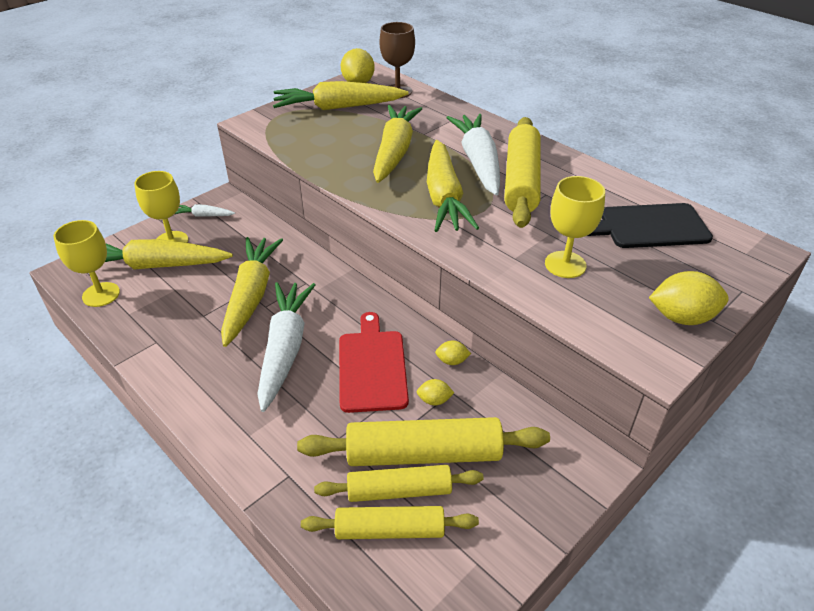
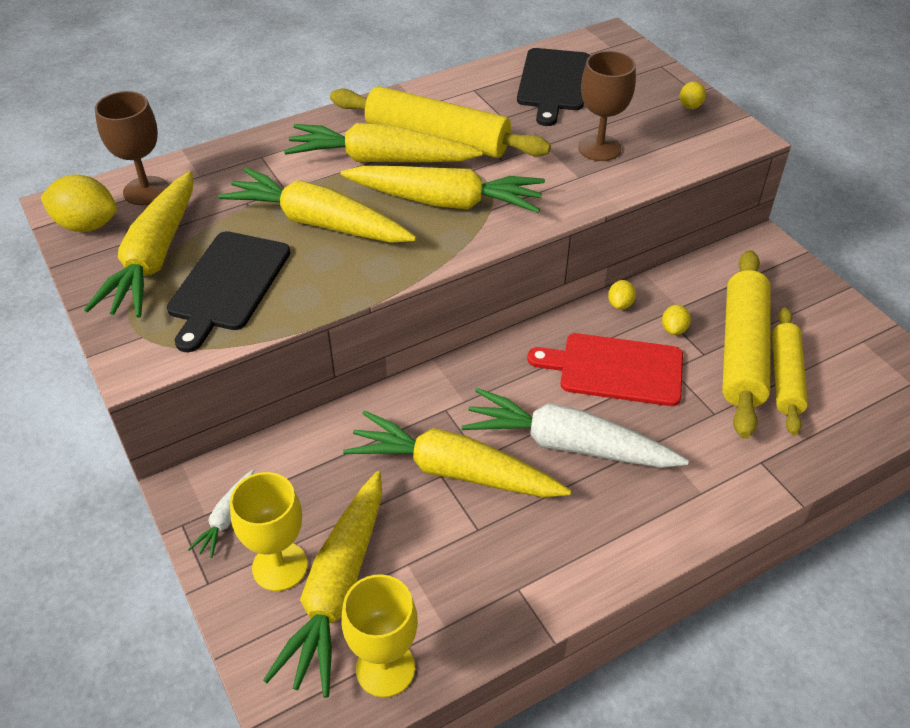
camera: 75 degrees left, 5 degrees up
(322, 134) = (227, 285): none -> black cutting board
(390, 530) = (829, 392): yellow rolling pin -> none
(478, 162) = (380, 160): white carrot -> yellow carrot
(565, 264) = (599, 148): yellow goblet -> brown goblet
(681, 317) = (690, 106): yellow lemon -> yellow lemon, size x0.52

